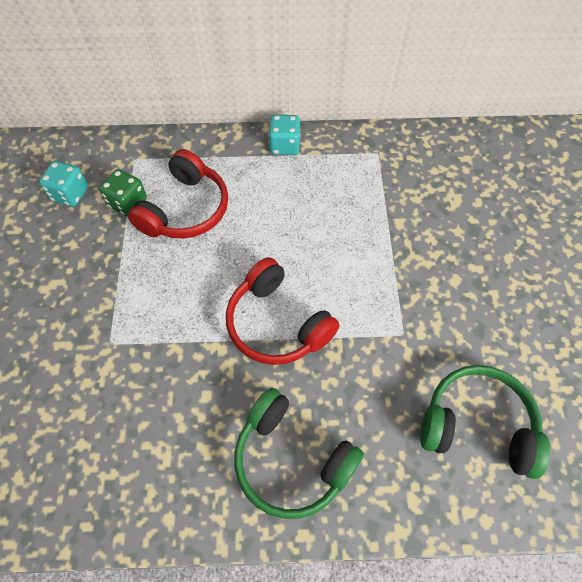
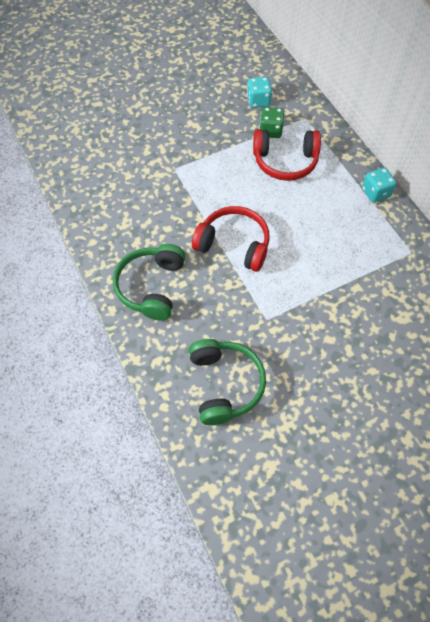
camera: 65 degrees right, 0 degrees up
(277, 323) = (233, 245): red headphones -> red headphones turned 90 degrees clockwise

